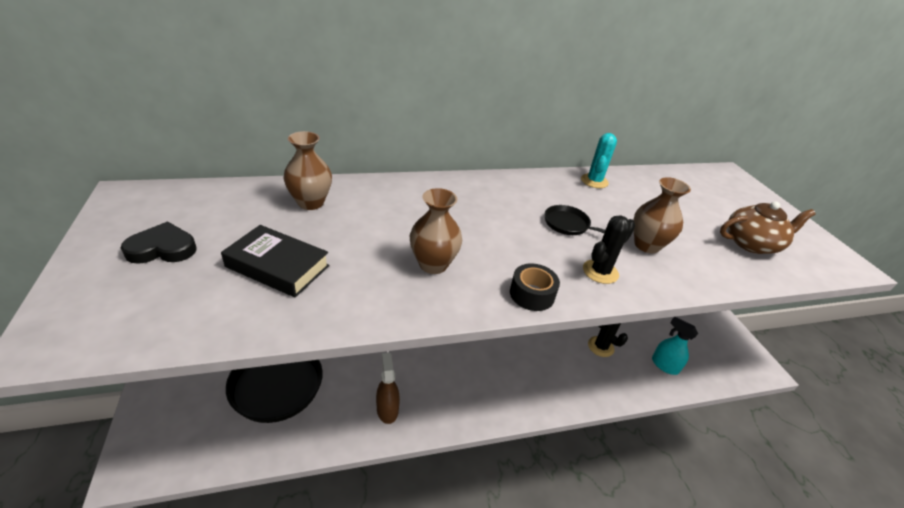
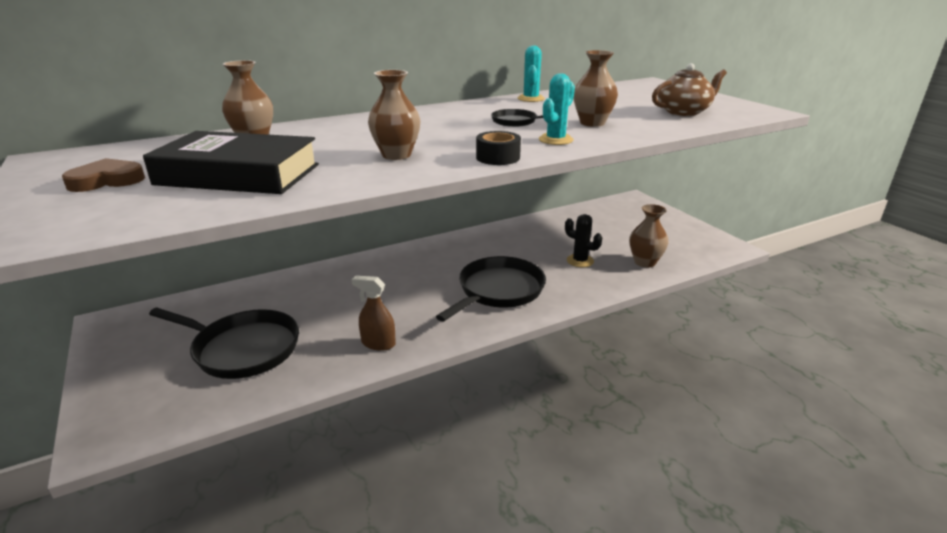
camera: 10 degrees left, 10 degrees down
(162, 248) = (107, 180): black heart -> brown heart
(278, 266) = (238, 174): black book -> black book, size x1.51
(387, 409) = (378, 343): brown spray bottle -> brown spray bottle turned 45 degrees counterclockwise
(513, 368) = (498, 290): none -> black pan
(600, 272) = (555, 140): black cactus -> turquoise cactus
(664, 365) = (645, 262): turquoise spray bottle -> brown vase

